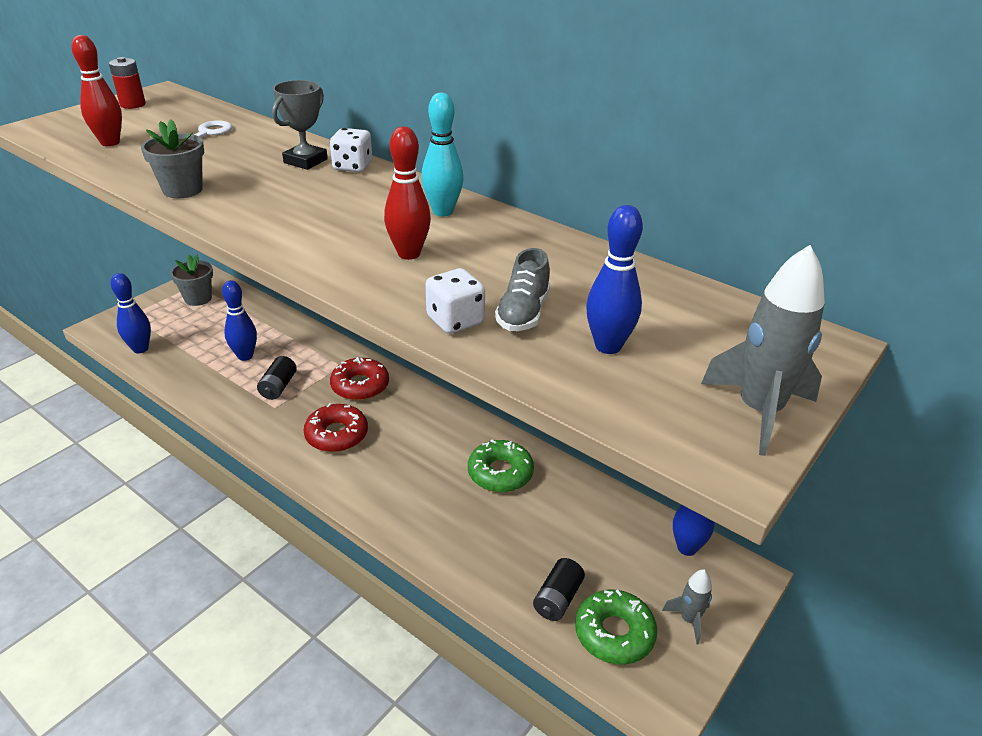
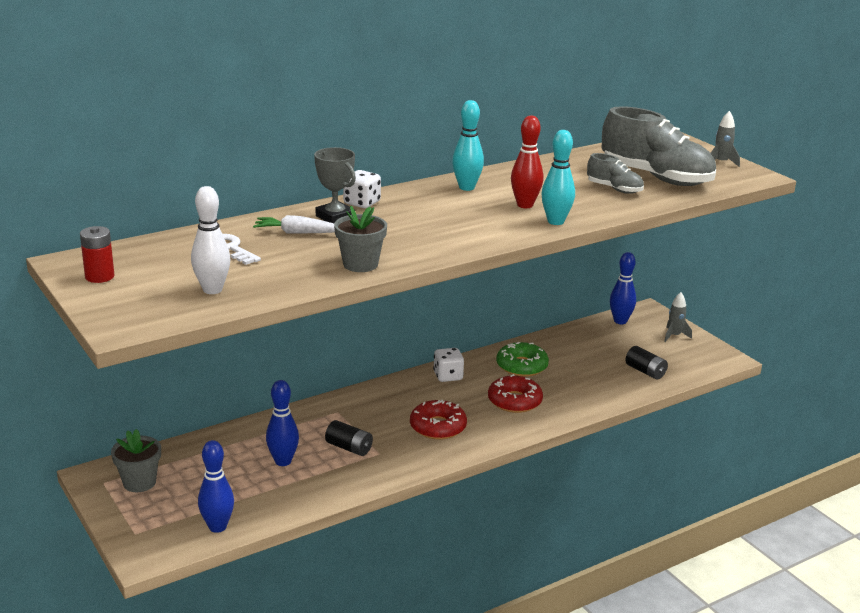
camera: 70 degrees left, 10 degrees down
(110, 143) = (212, 290): red bowling pin -> white bowling pin
(255, 152) = (297, 233): none -> white carrot
(360, 386) = (376, 406): red donut -> red donut (514, 401)
(363, 281) = (555, 221): none -> turquoise bowling pin
(455, 321) = (615, 205): white dice -> white dice (448, 376)
(608, 346) = (656, 178): blue bowling pin -> grey shoe
(614, 633) = (677, 360): green donut -> none
(759, 411) = (721, 162): grey rocket -> grey rocket, size x0.58

